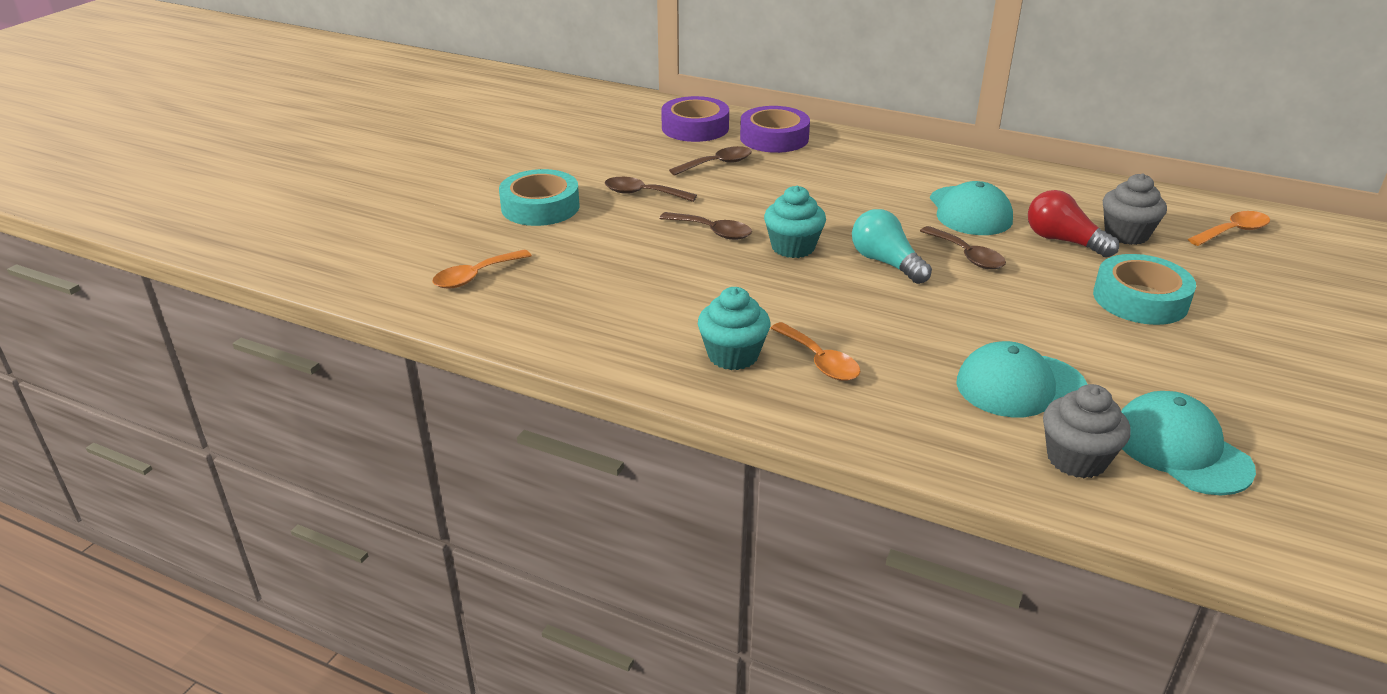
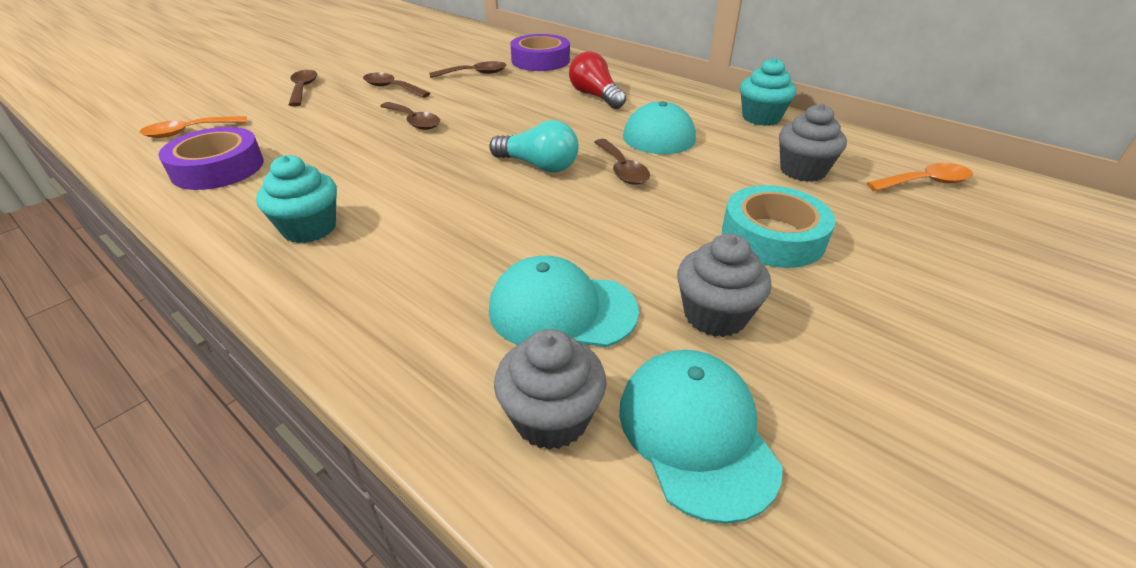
camera: 15 degrees right, 5 degrees up
(540, 207) = (303, 89): turquoise tape -> brown spoon
(695, 128) = (485, 48): purple tape -> purple tape (218, 168)
(793, 247) = (468, 142): turquoise cupcake -> turquoise cupcake (761, 118)
(819, 361) = (382, 247): orange spoon -> none
(886, 263) = (538, 166): turquoise light bulb -> turquoise light bulb turned 135 degrees clockwise
(1063, 241) = (730, 168): red light bulb -> red light bulb (595, 96)
(1138, 369) = (715, 315): none -> grey cupcake

